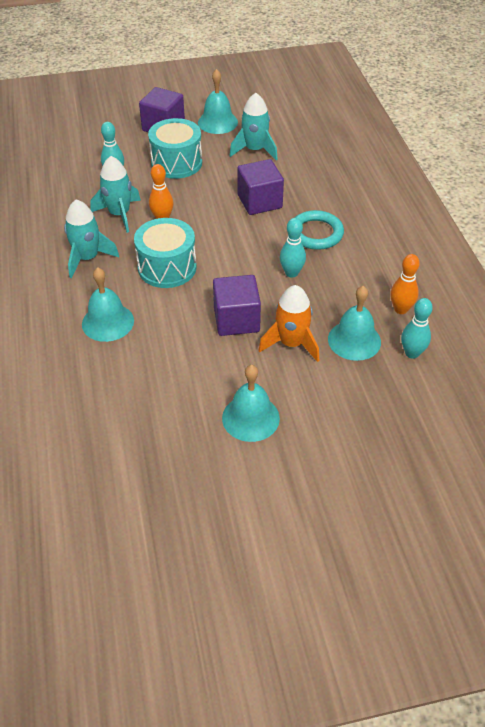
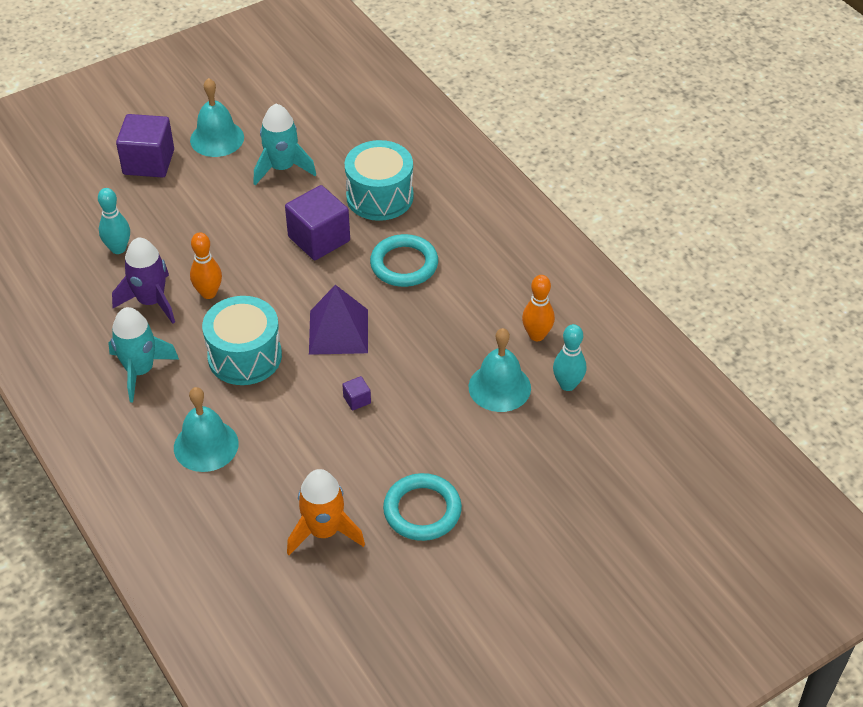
camera: 20 degrees left, 0 degrees up
(119, 214) = (151, 301): turquoise rocket -> purple rocket
(176, 163) = (190, 210): turquoise drum -> turquoise drum (379, 197)
(236, 320) = (357, 400): purple cube -> purple cube, size x0.42
(245, 267) = (338, 331): none -> purple pyramid
(250, 418) = (422, 510): turquoise bell -> turquoise ring
(291, 273) = (396, 323): turquoise bowling pin -> none
(291, 343) = (431, 411): orange rocket -> orange rocket (324, 531)

